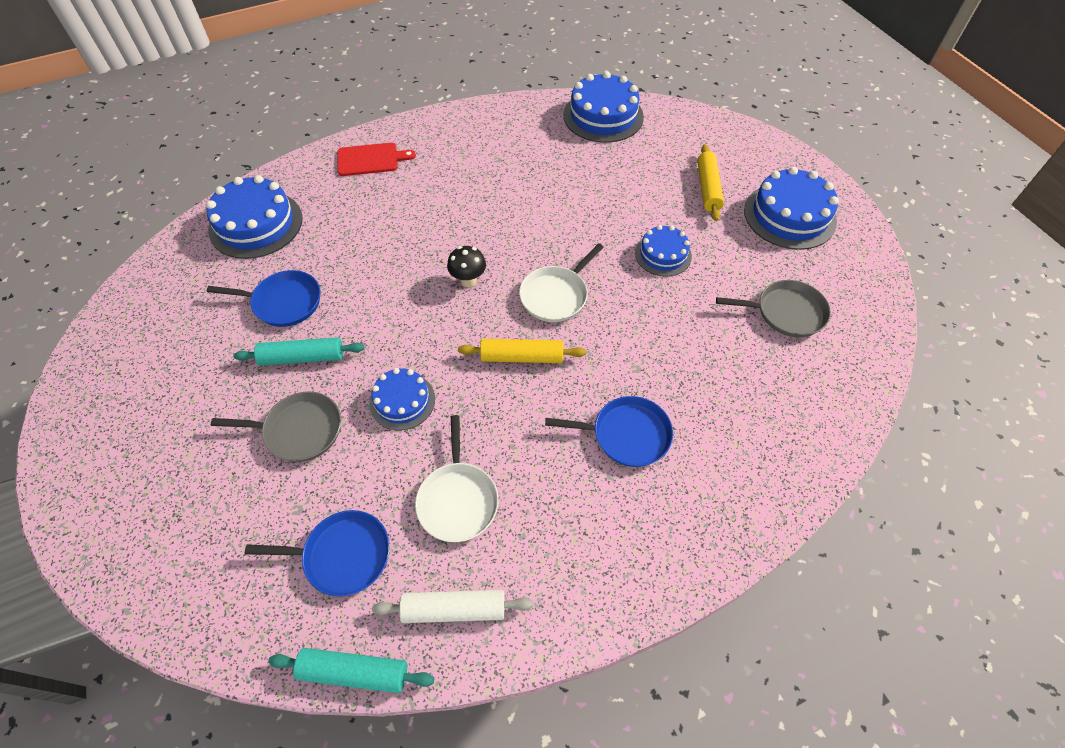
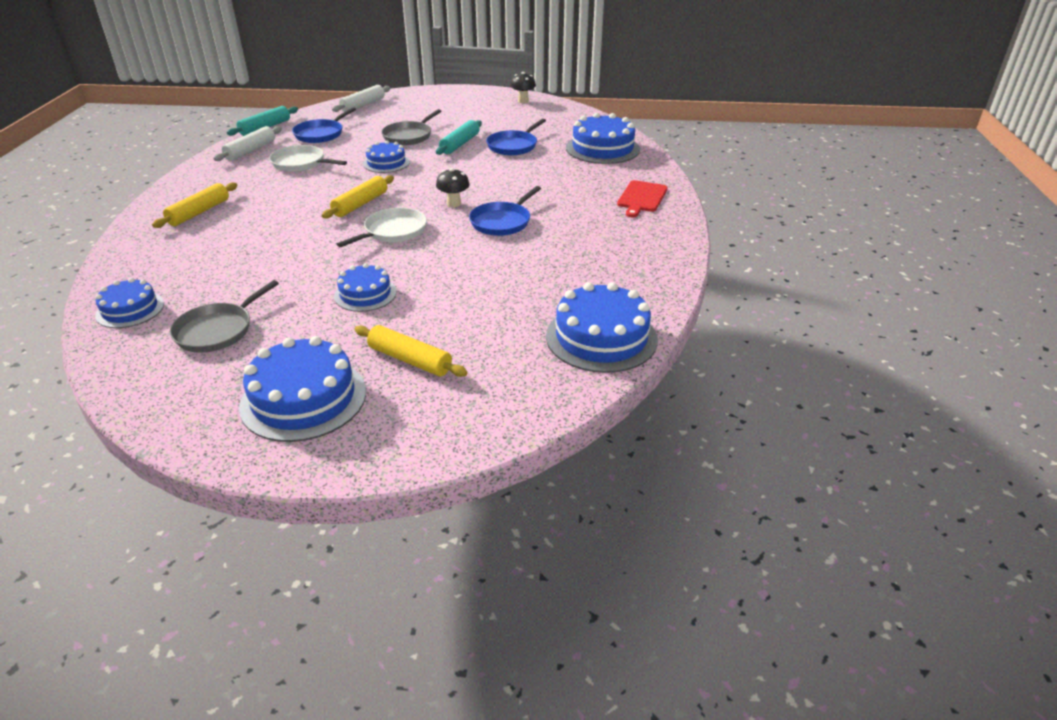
camera: 120 degrees right, 20 degrees down
(97, 368) = (523, 101): none -> black mushroom
(183, 587) = (363, 105): none -> white rolling pin
(556, 295) = (393, 231): white pan -> white pan turned 60 degrees clockwise
(626, 434) = (250, 220): blue pan -> blue pan (502, 222)
(651, 504) = (199, 212): none -> yellow rolling pin
(827, 398) = (130, 309): none -> blue cake

